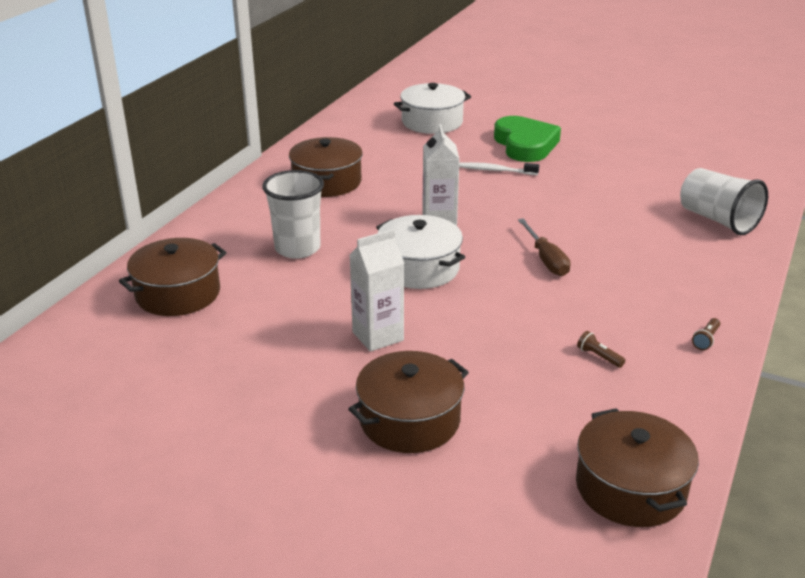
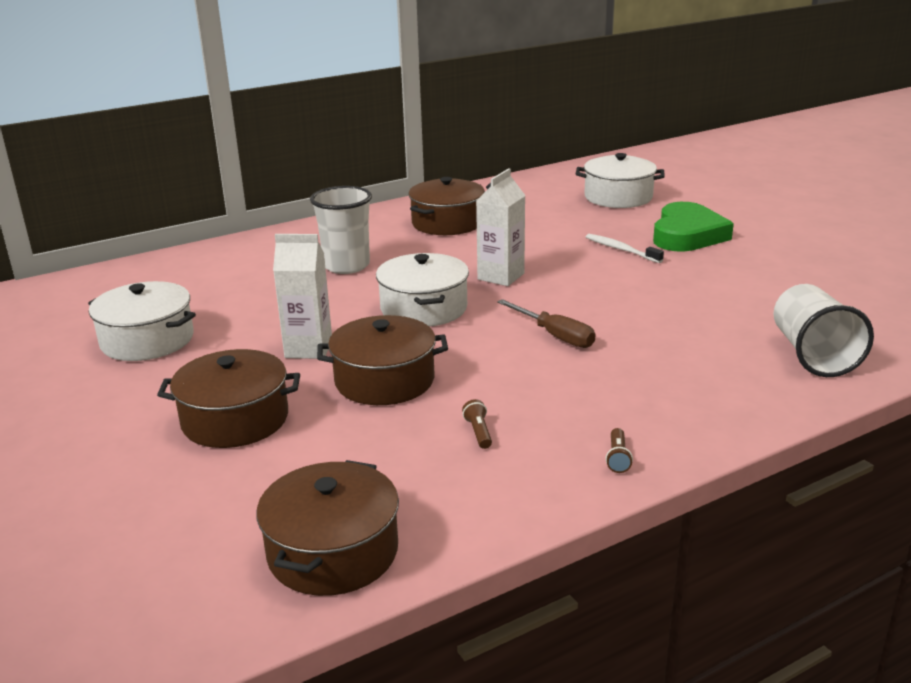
camera: 35 degrees right, 5 degrees down
(178, 293) = (212, 272): brown pot -> brown pot (384, 380)
(218, 380) = (147, 340): none -> white pot
(546, 259) = (555, 336): brown screwdriver -> brown screwdriver turned 60 degrees counterclockwise
(706, 340) = (617, 458): brown flashlight -> brown flashlight turned 60 degrees counterclockwise

